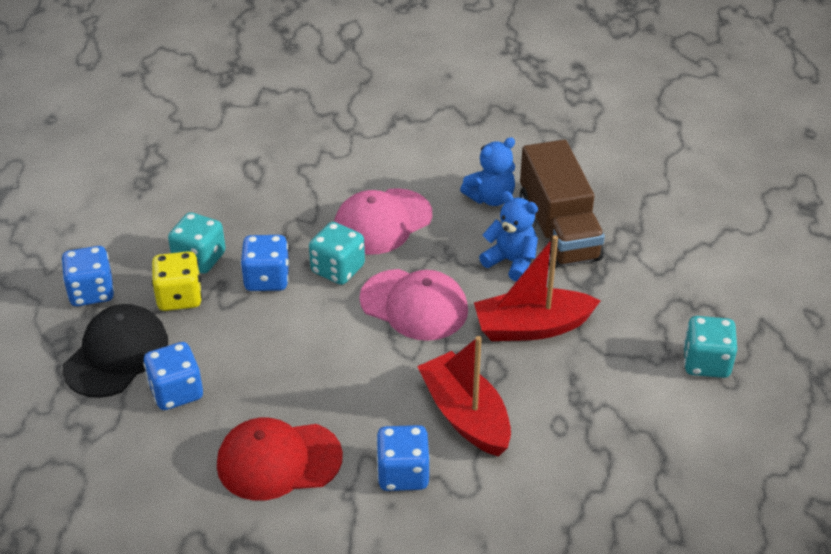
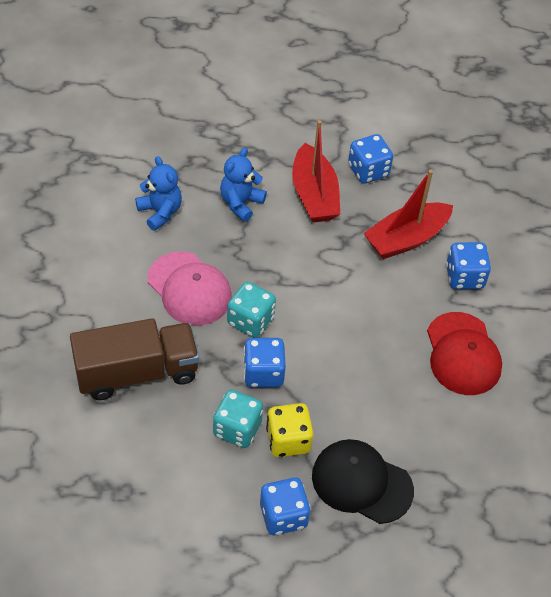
camera: 95 degrees left, 10 degrees up
(176, 392) = (400, 431): blue dice -> blue dice (368, 170)
(414, 305) = (293, 267): pink cap -> none
(558, 230) = (203, 170): brown truck -> brown truck (137, 372)
(706, 363) = (344, 103): turquoise dice -> none

